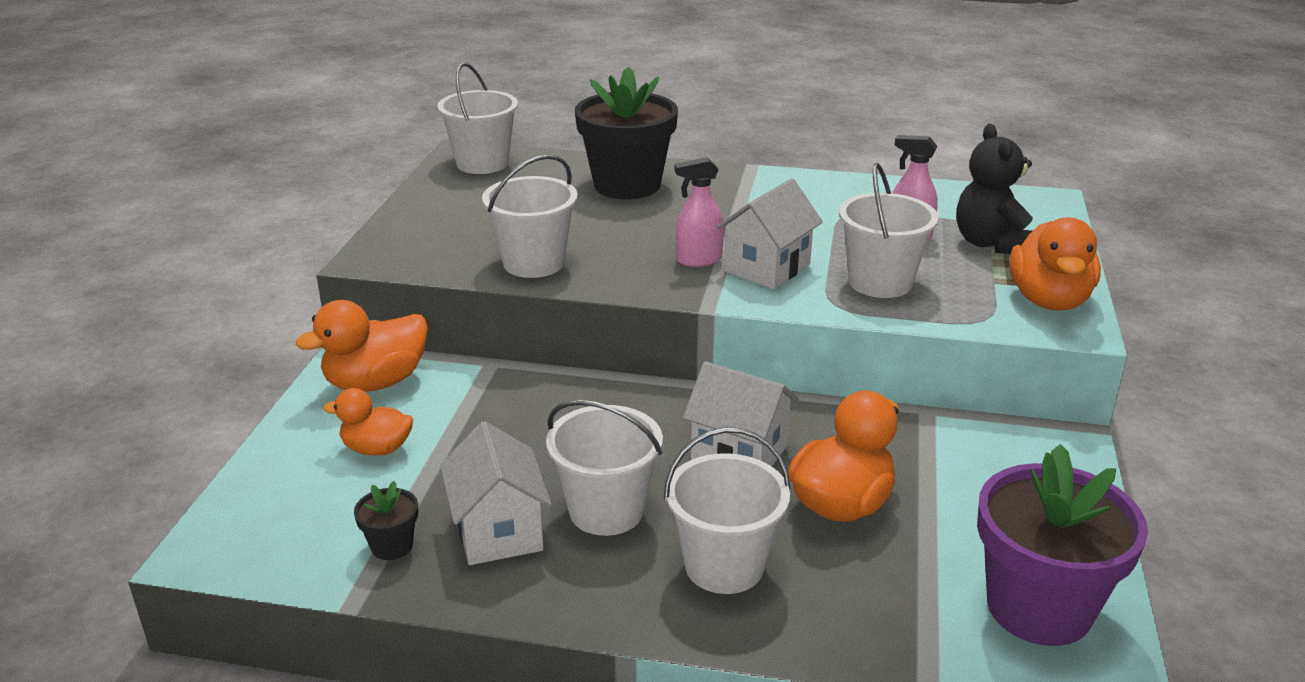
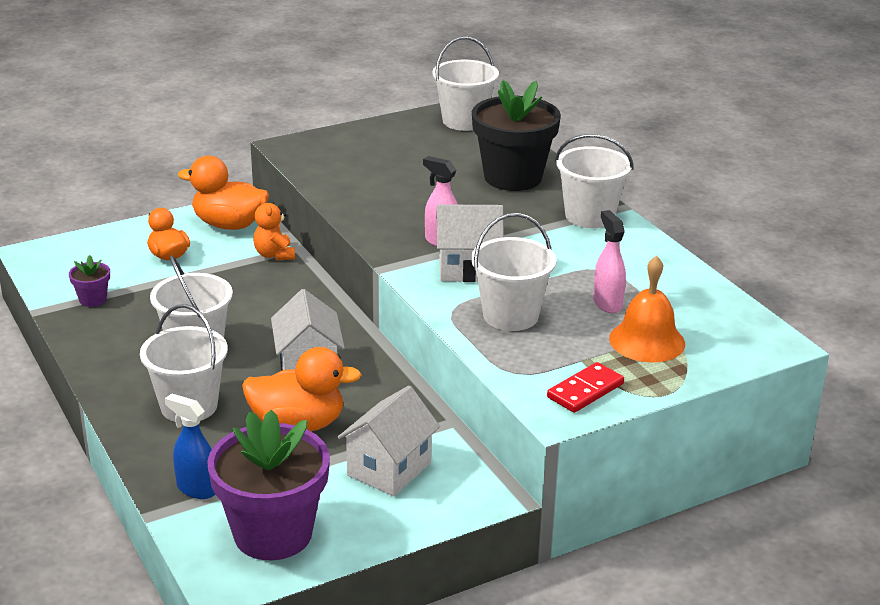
camera: 50 degrees right, 0 degrees up
(392, 546) = (93, 299): black flower pot -> purple flower pot
(484, 381) = (274, 255): none -> orange teddy bear
(498, 531) = (139, 324): white house -> white house (389, 469)
(534, 263) = (356, 193): white bucket -> white bucket (589, 216)
(903, 630) = (196, 488): none -> blue spray bottle
(991, 243) = (647, 341): black teddy bear -> orange bell
(1049, 300) = (585, 390): orange duck -> red domino

